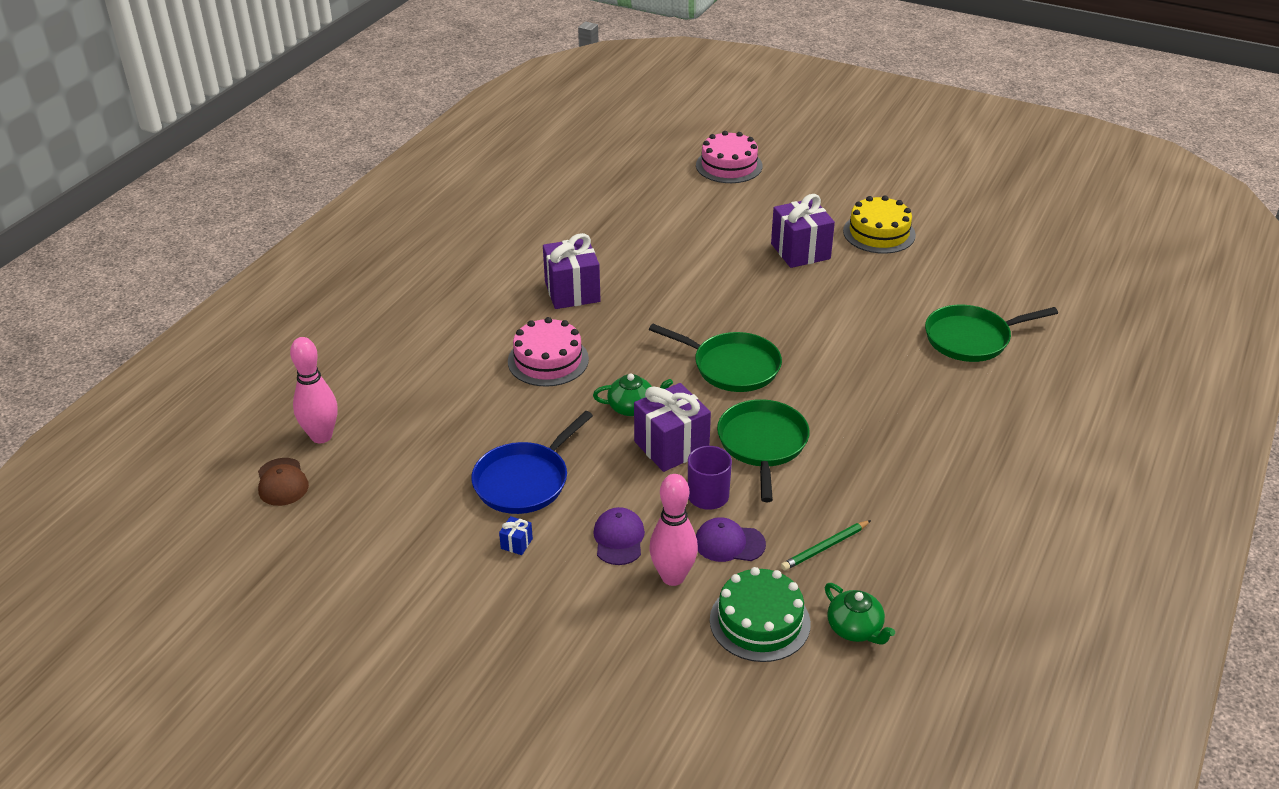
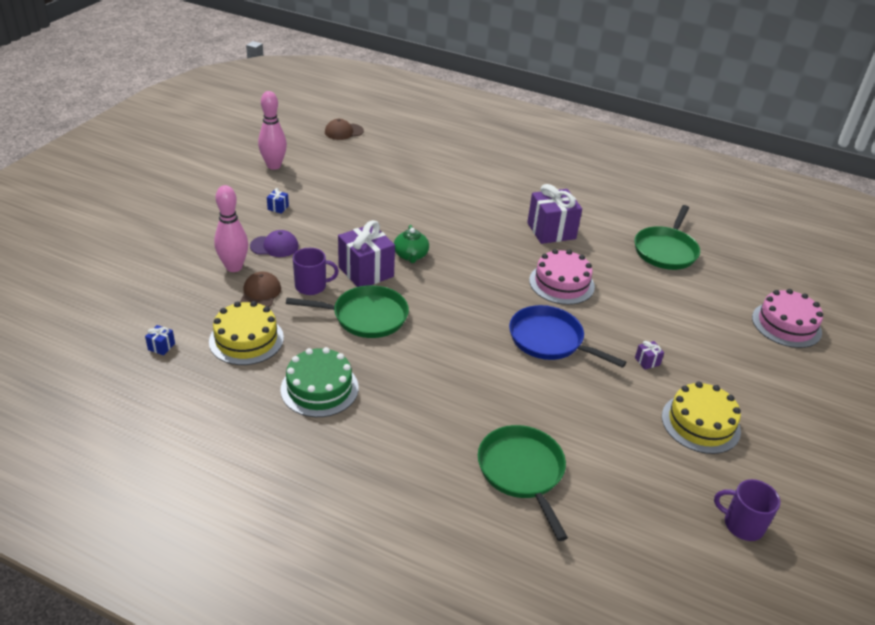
camera: 85 degrees right, 0 degrees up
(321, 436) = (383, 141): pink bowling pin -> pink bowling pin (274, 166)
(524, 481) = (335, 210): blue pan -> blue pan (549, 340)
(548, 360) = (464, 220): pink cake -> pink cake (561, 283)
(729, 543) = (260, 293): purple cap -> brown cap
(732, 367) = (463, 307): green pan -> green pan (666, 251)
(759, 621) = (183, 302): green cake -> green cake (319, 388)
(800, 251) = (647, 361): purple gift -> purple gift, size x0.41
(825, 547) = (246, 339): green pencil -> yellow cake
(855, 629) = (161, 347): green teapot -> blue gift
(989, 230) = (742, 524): none -> purple mug

